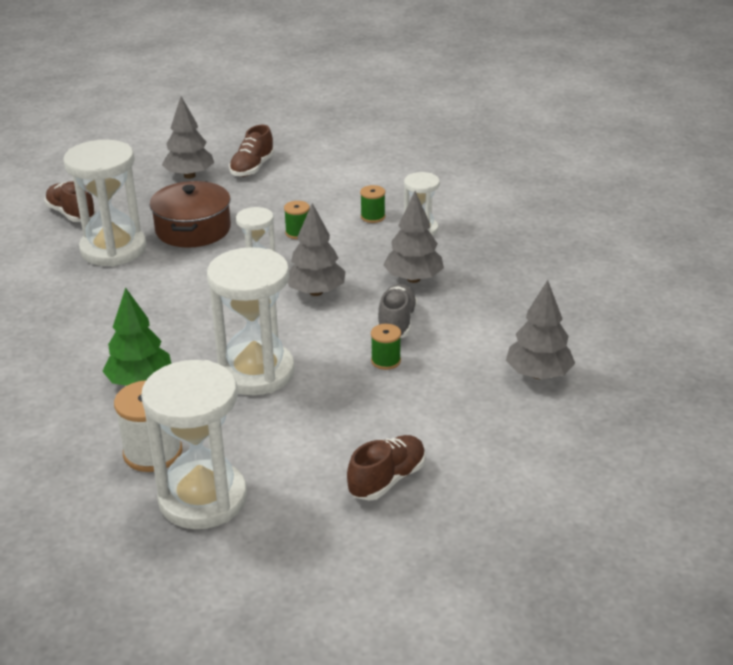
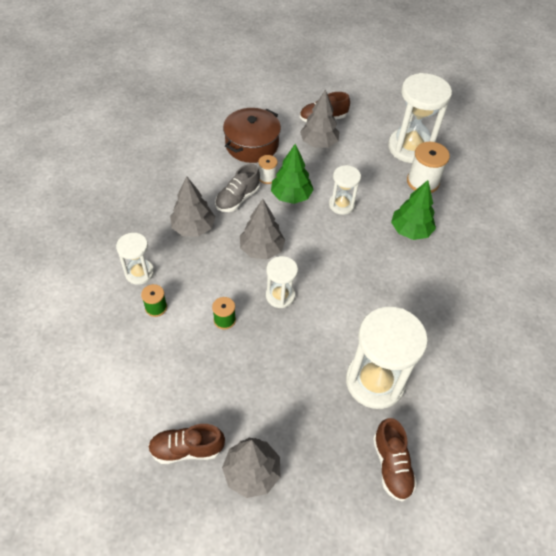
camera: 150 degrees left, 20 degrees up
(193, 229) = (299, 373): brown pot -> brown pot (252, 145)
(252, 168) = (187, 449): brown shoe -> brown shoe turned 150 degrees counterclockwise
(256, 372) = (341, 205): white hourglass -> white hourglass, size x0.54
(332, 354) = (291, 196): none -> green tree
(386, 361) = (267, 177): green spool -> white spool
(538, 374) = (202, 132): grey tree -> grey tree (318, 143)

